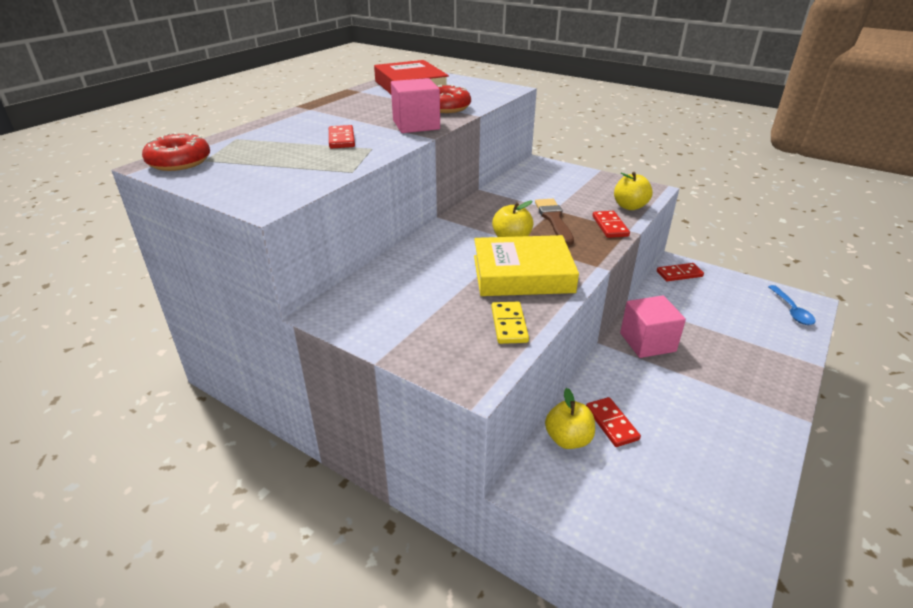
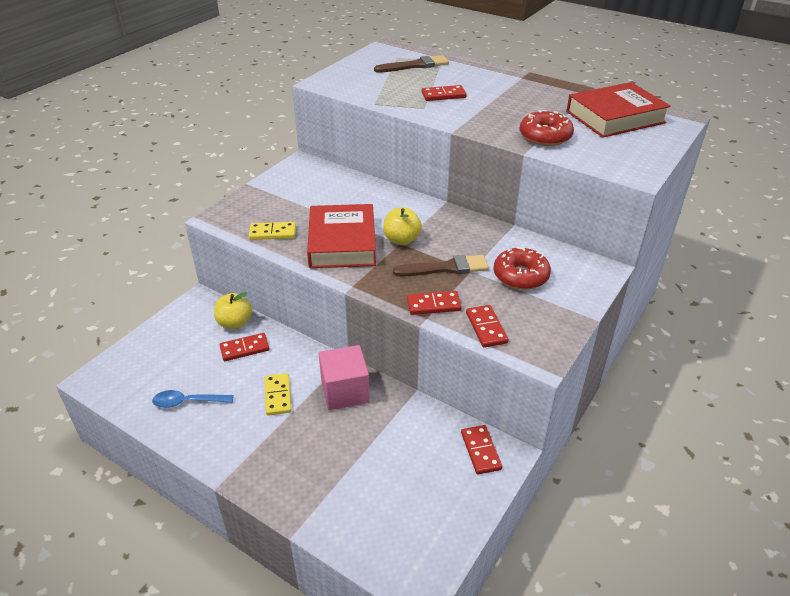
camera: 90 degrees right, 5 degrees up
(179, 162) = (393, 51): red donut -> red donut (520, 276)
(243, 151) = (415, 65): none -> brown brush
(416, 125) = (486, 123): pink cube -> none
(522, 274) = (342, 243): yellow book -> red book
(629, 206) = (486, 328): yellow apple -> red domino
(672, 388) = (278, 396): none -> yellow domino
(791, 310) = (400, 552): blue spoon -> blue spoon (187, 402)

